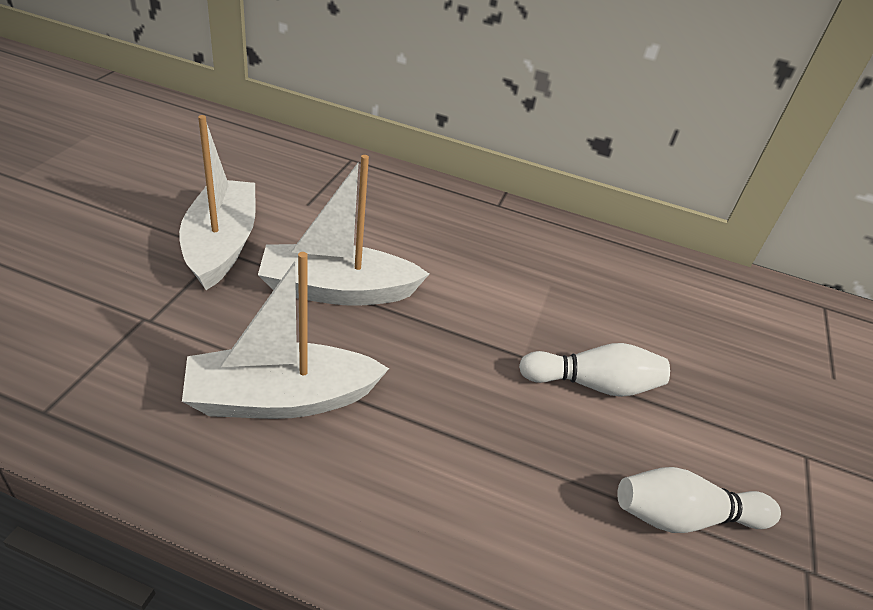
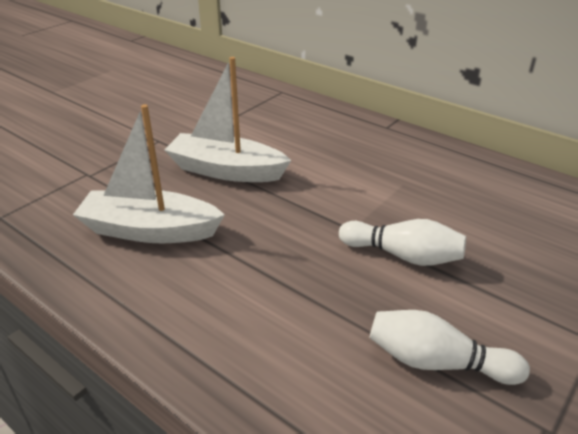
camera: 25 degrees right, 5 degrees down
(221, 244) = (160, 136): white boat -> none

